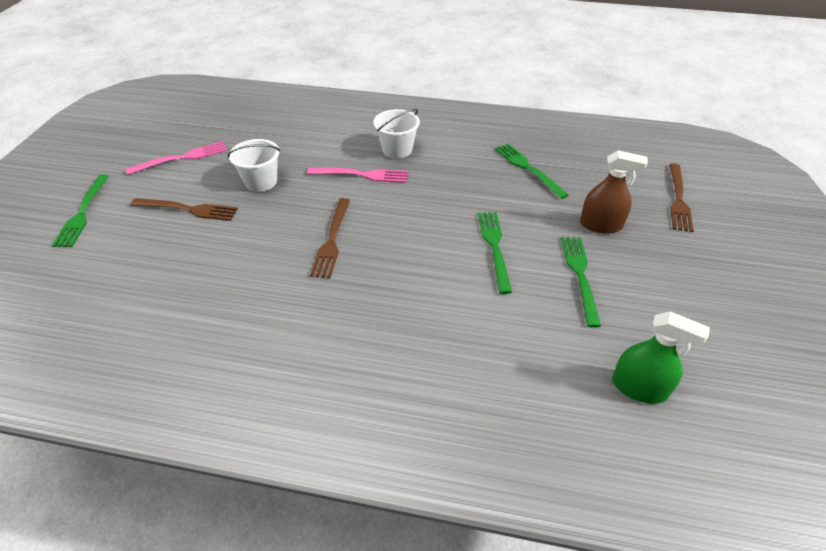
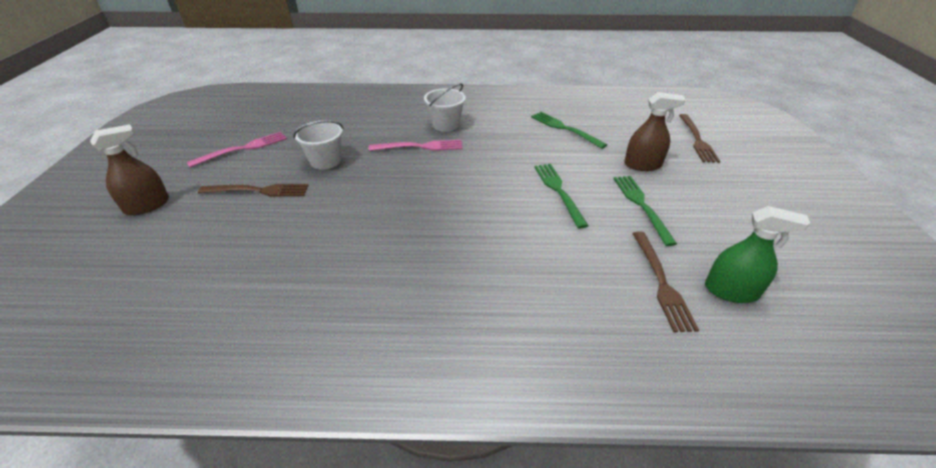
camera: 10 degrees left, 5 degrees down
(82, 213) = (147, 205): green fork -> brown spray bottle
(332, 241) = (407, 202): brown fork -> brown fork (662, 283)

